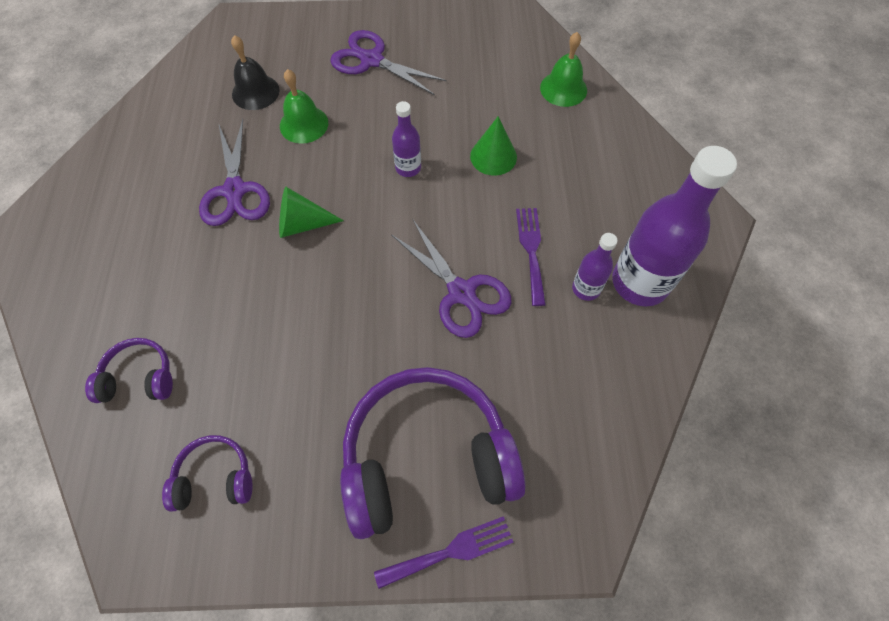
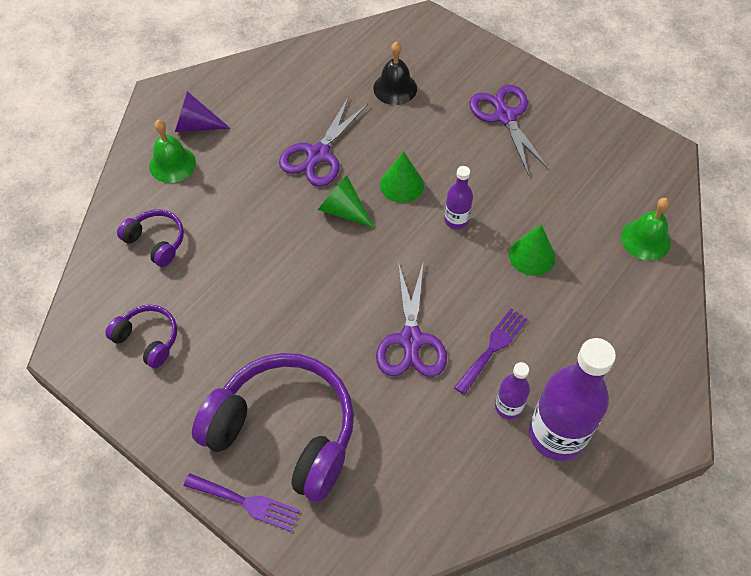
camera: 40 degrees right, 5 degrees down
(84, 240) = (196, 125): none -> purple cone
(304, 124) = (408, 135): green bell -> green bell (172, 164)
(335, 169) = (401, 185): none -> green cone

